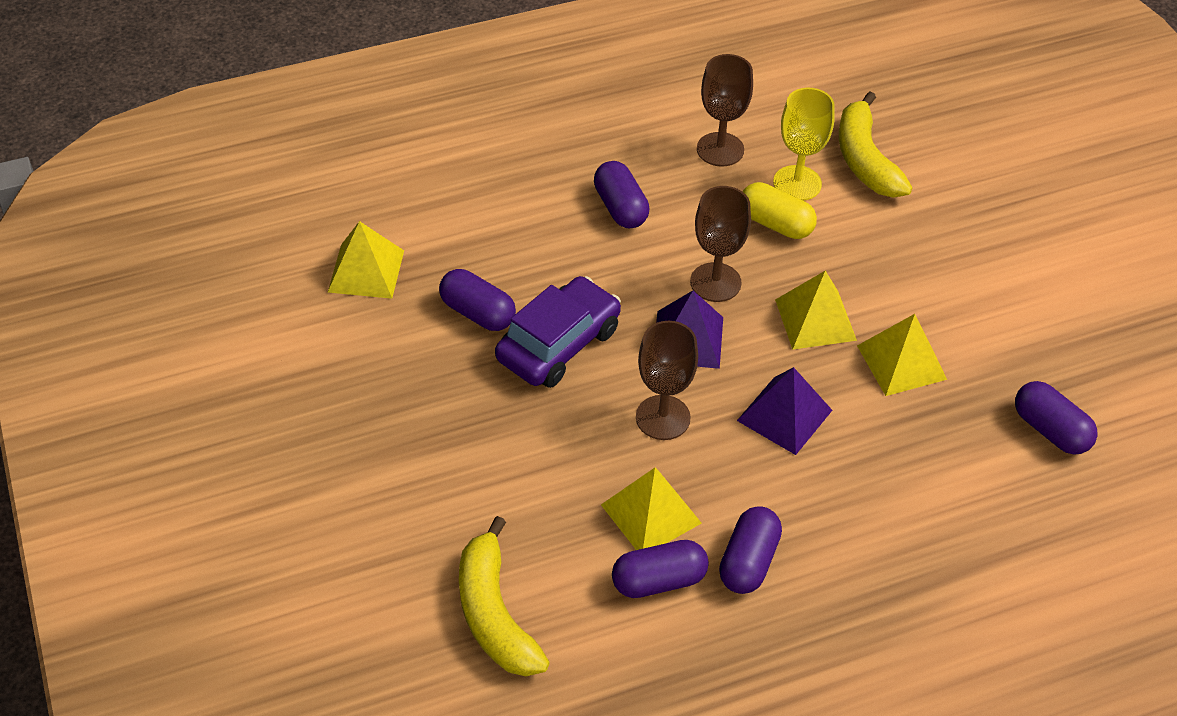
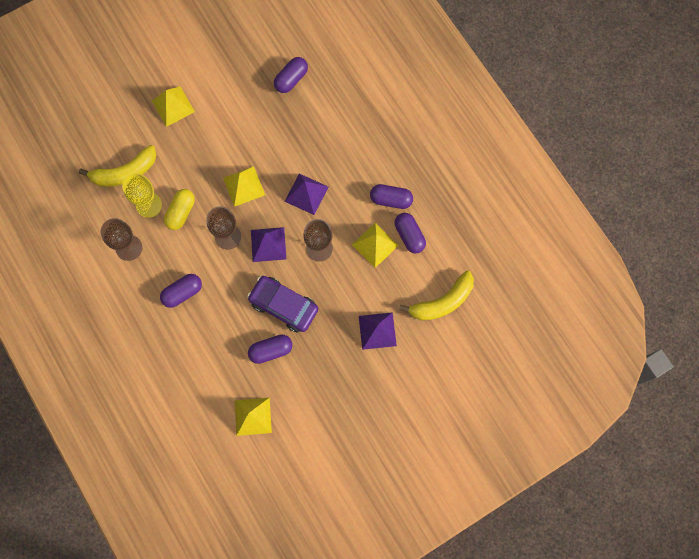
camera: 100 degrees left, 25 degrees up
(466, 484) = (377, 331): none -> purple pyramid
(478, 313) = (271, 350): purple capsule -> purple capsule turned 45 degrees clockwise
(901, 362) = (263, 145): yellow pyramid -> yellow pyramid (173, 106)

